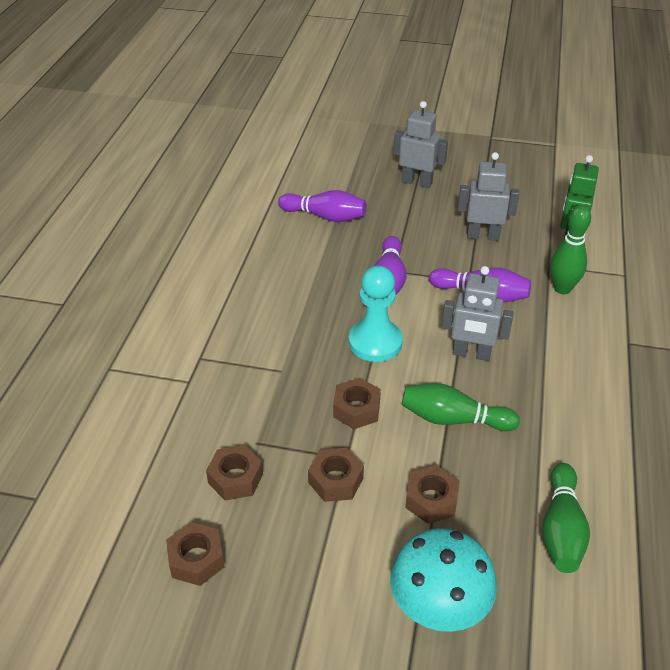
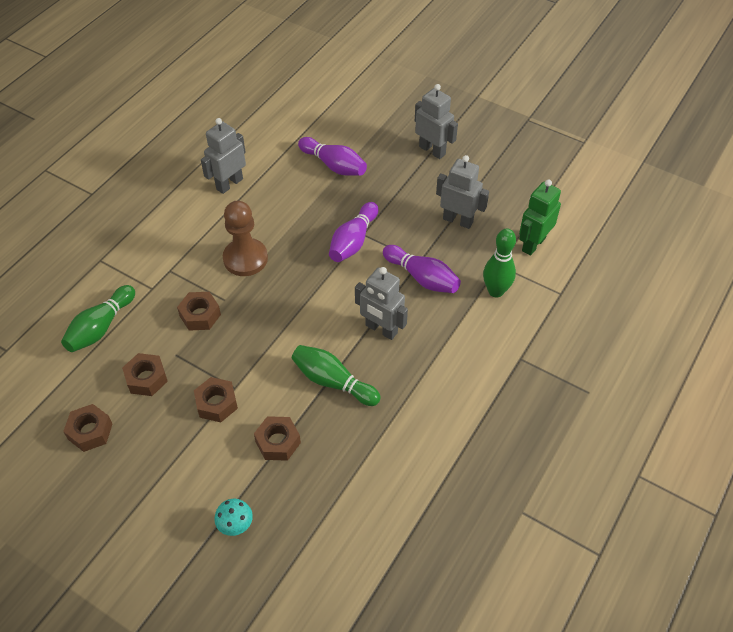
camera: 20 degrees right, 10 degrees up
(221, 258) = (229, 184): none -> grey robot
(281, 324) = (245, 259): none -> brown pawn
(356, 409) = (263, 350): brown nut -> brown nut (200, 315)
(375, 342) = (310, 296): turquoise pawn -> none
(438, 608) = (235, 525): turquoise mushroom -> turquoise mushroom, size x0.48
(561, 529) = (361, 497): green bowling pin -> green bowling pin (101, 327)

